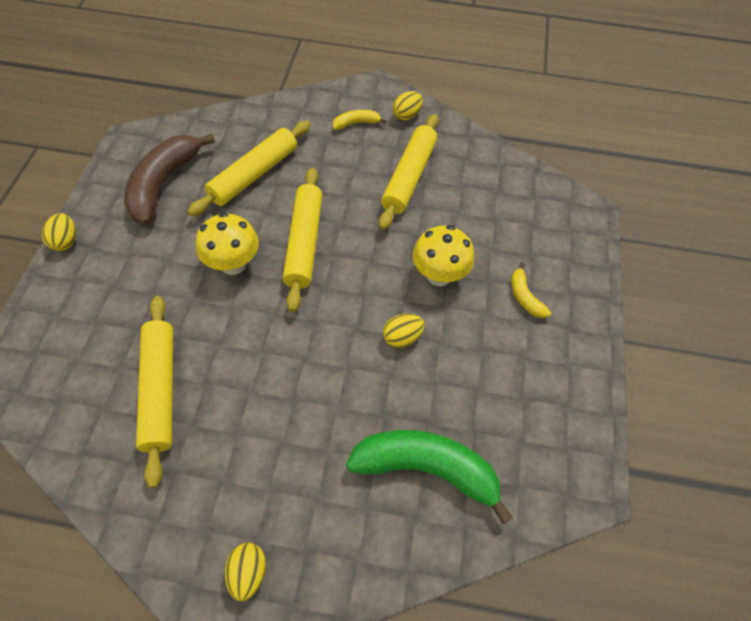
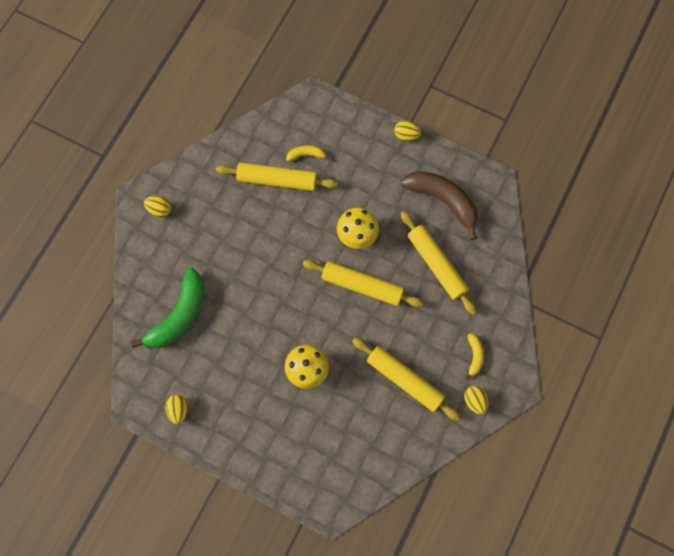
camera: 110 degrees right, 15 degrees up
(402, 338) = (267, 329): yellow egg -> yellow egg (178, 410)
(525, 297) = (271, 423): yellow banana -> yellow banana (306, 155)

